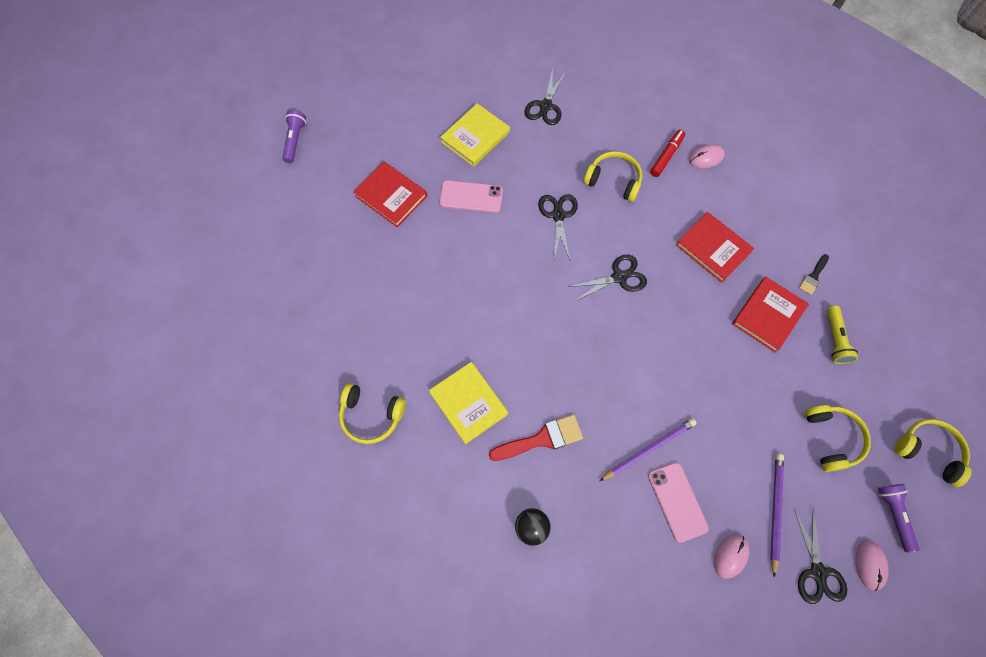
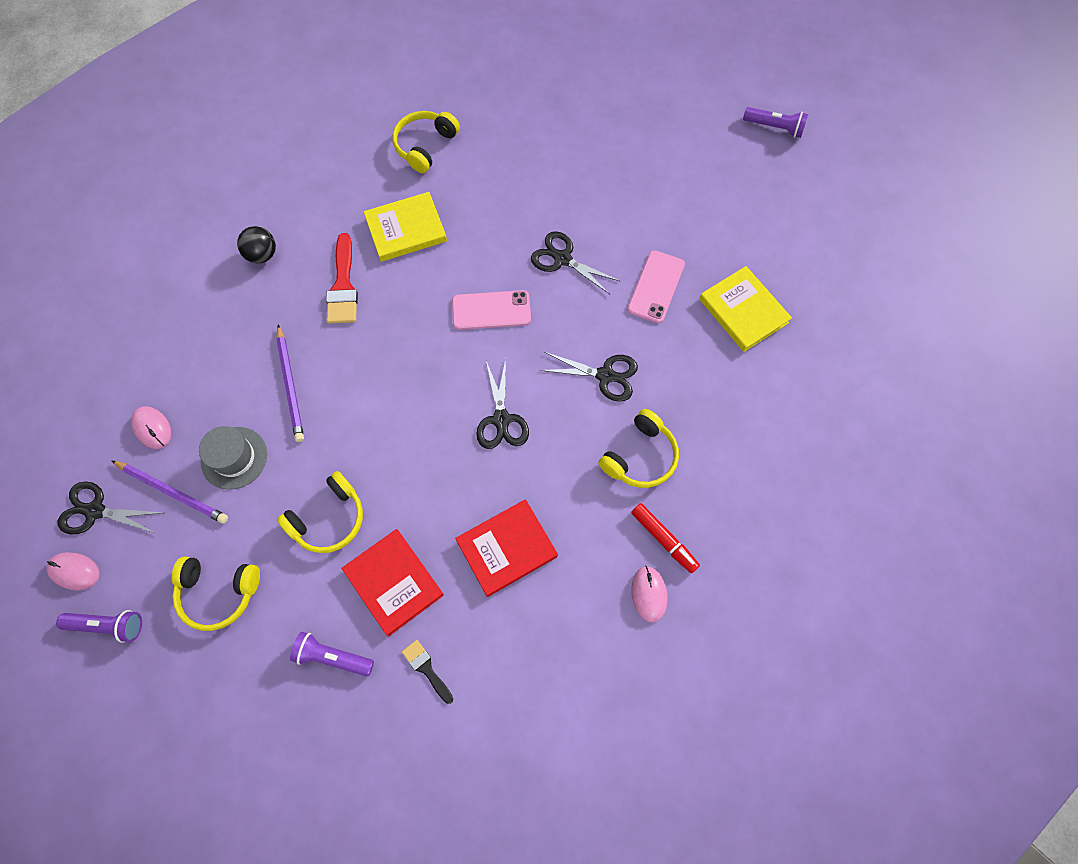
camera: 105 degrees right, 0 degrees up
(391, 196) = (677, 206): red book -> none
(545, 106) = (778, 406): black scissors -> black scissors (562, 259)
(677, 501) = (226, 395): pink phone -> pink phone (491, 310)
(727, 471) = (234, 458): none -> grey hat
(835, 339) = (332, 657): yellow flashlight -> purple flashlight
(928, 451) = (153, 709): yellow headphones -> yellow headphones (328, 519)

